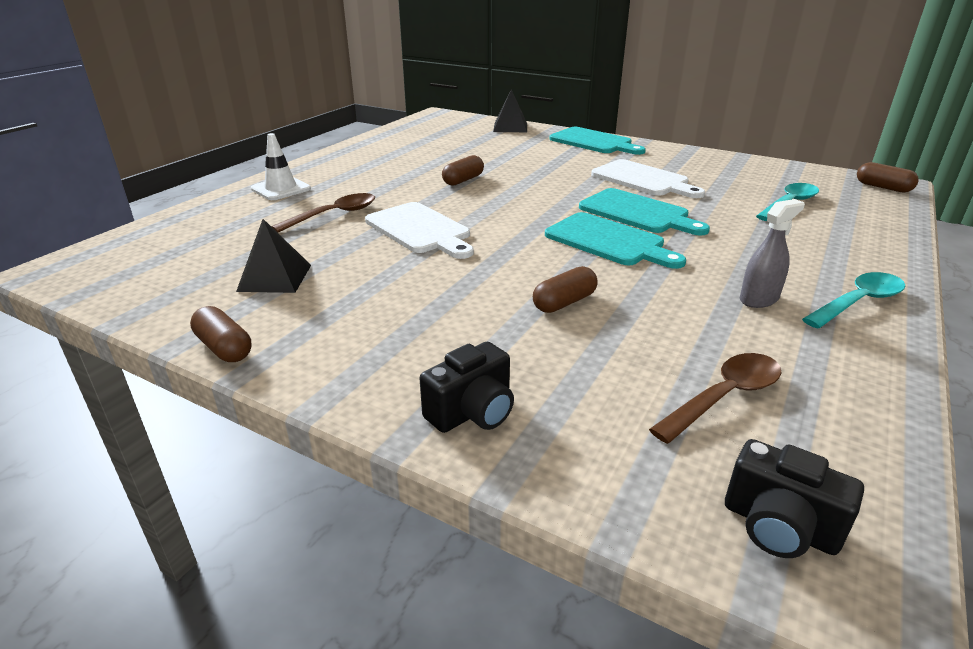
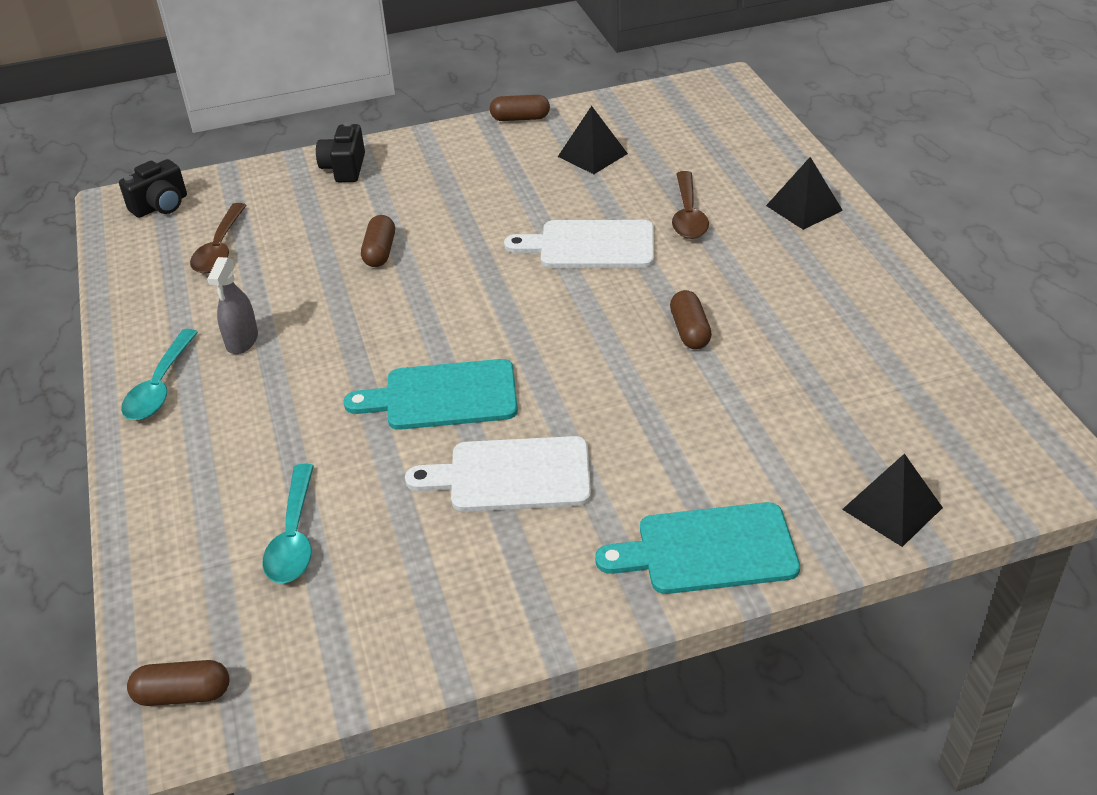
camera: 135 degrees right, 10 degrees up
(281, 189) = (804, 208): white traffic cone -> black pyramid
(609, 241) = (422, 334): turquoise cutting board -> none
(779, 526) = (161, 206): black camera -> black camera turned 150 degrees clockwise

